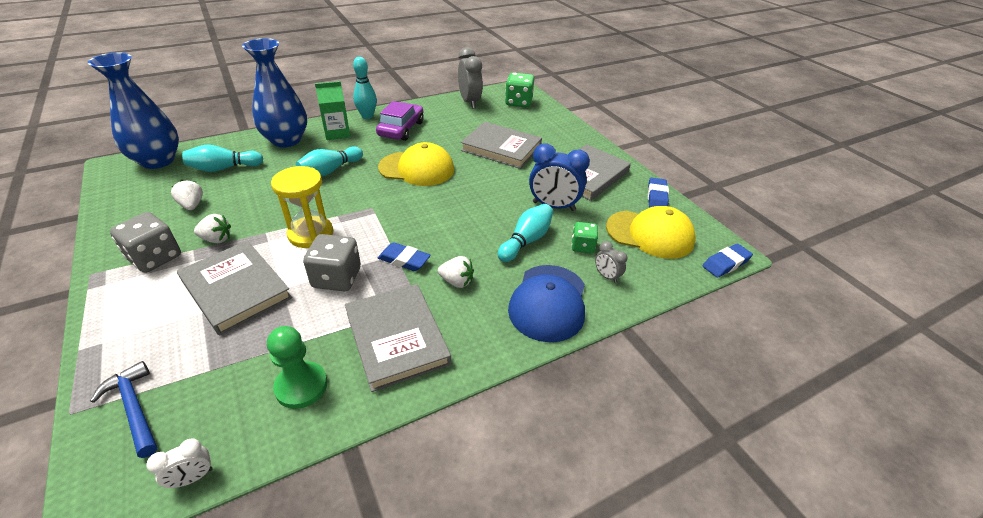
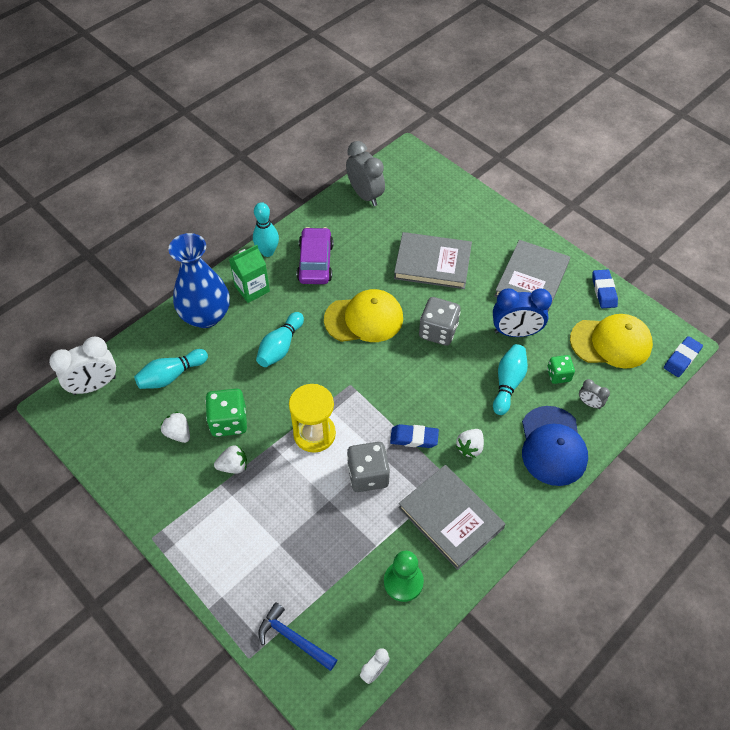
camera: 15 degrees left, 15 degrees up
(155, 258) = (194, 503): grey dice -> grey dice (438, 331)
(158, 161) = (94, 385): blue vase -> white clock
(236, 289) = (291, 513): grey book -> none
(457, 281) = (470, 447): white strawberry -> white strawberry turned 120 degrees clockwise
(518, 102) = (418, 181): green dice -> green dice (229, 421)

